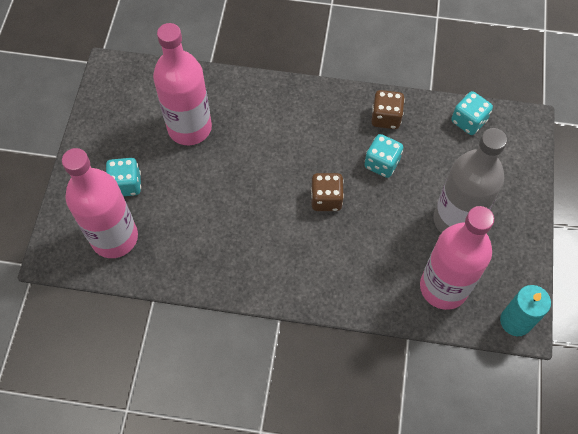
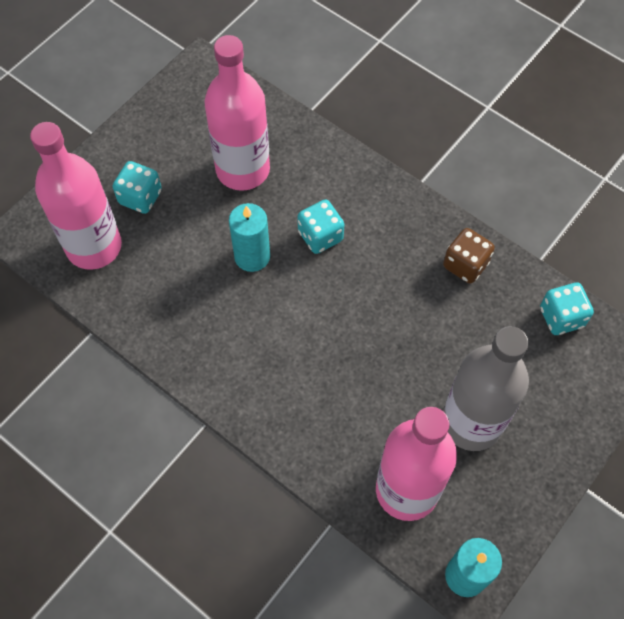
camera: 30 degrees right, 0 degrees up
(236, 185) = (252, 256): none -> turquoise candle
(326, 199) = (339, 321): brown dice -> none
(382, 163) = (427, 314): turquoise dice -> turquoise dice (320, 236)

